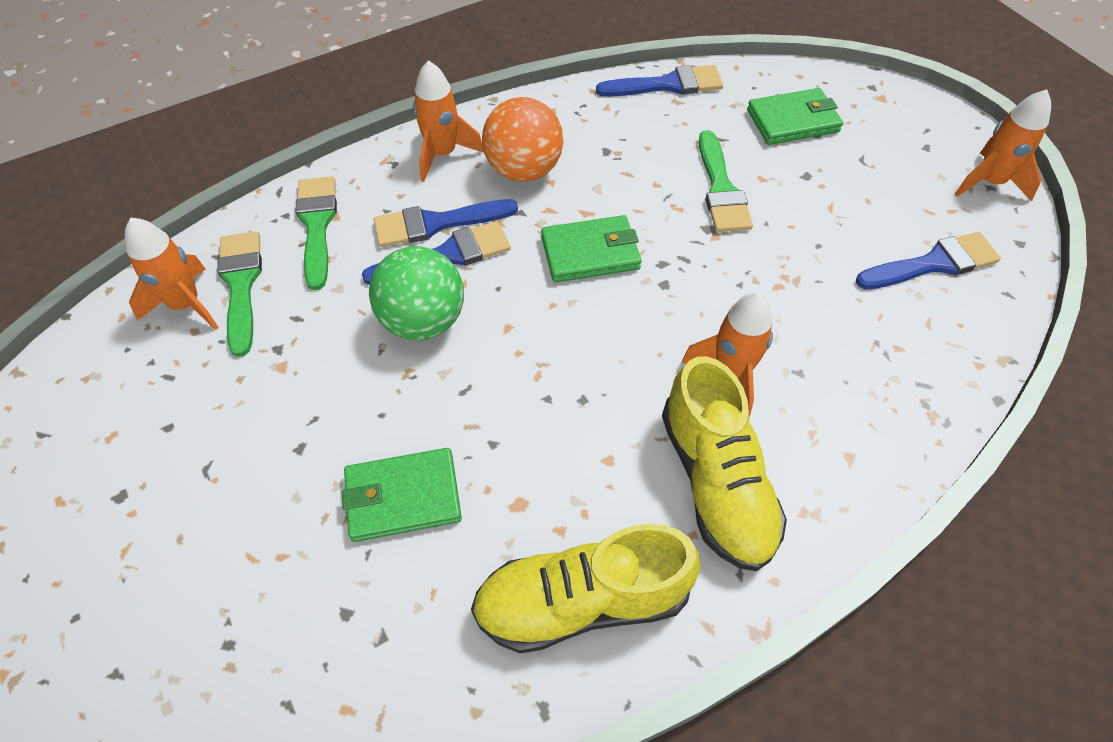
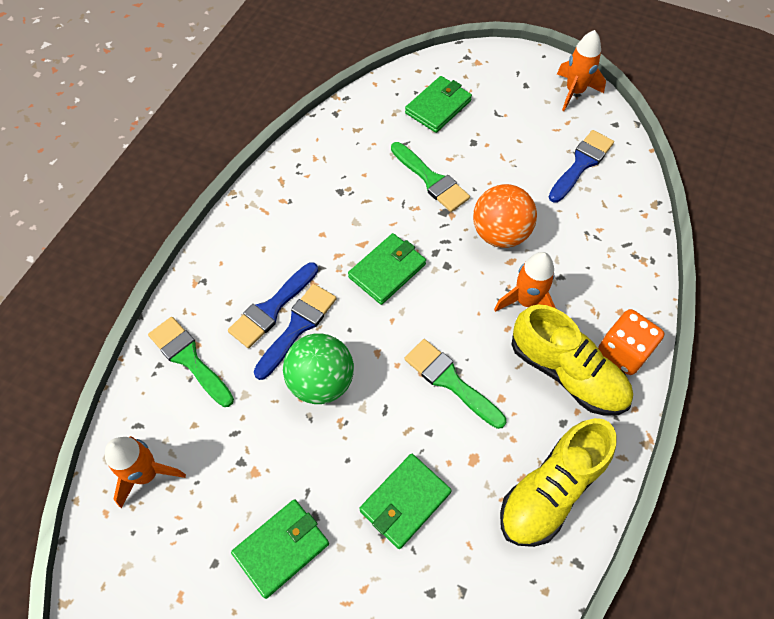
camera: 35 degrees left, 5 degrees up
(239, 456) = (281, 548): none -> green wallet
(241, 285) = (174, 435): green brush -> green brush (450, 381)
(442, 154) = (232, 255): orange rocket -> none
(524, 170) = (298, 236): orange ball -> orange ball (500, 233)
(667, 85) = (341, 120): blue brush -> none
(814, 504) = (623, 351): none -> orange dice

